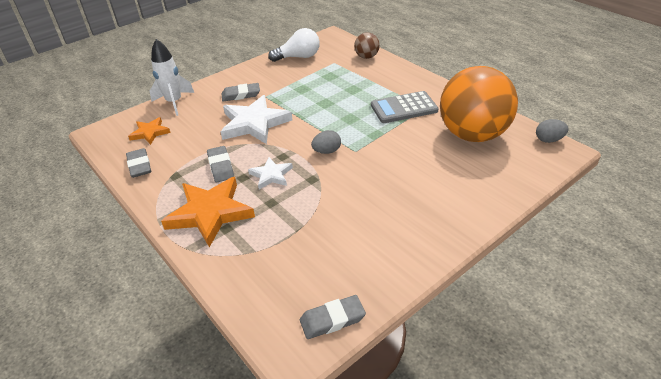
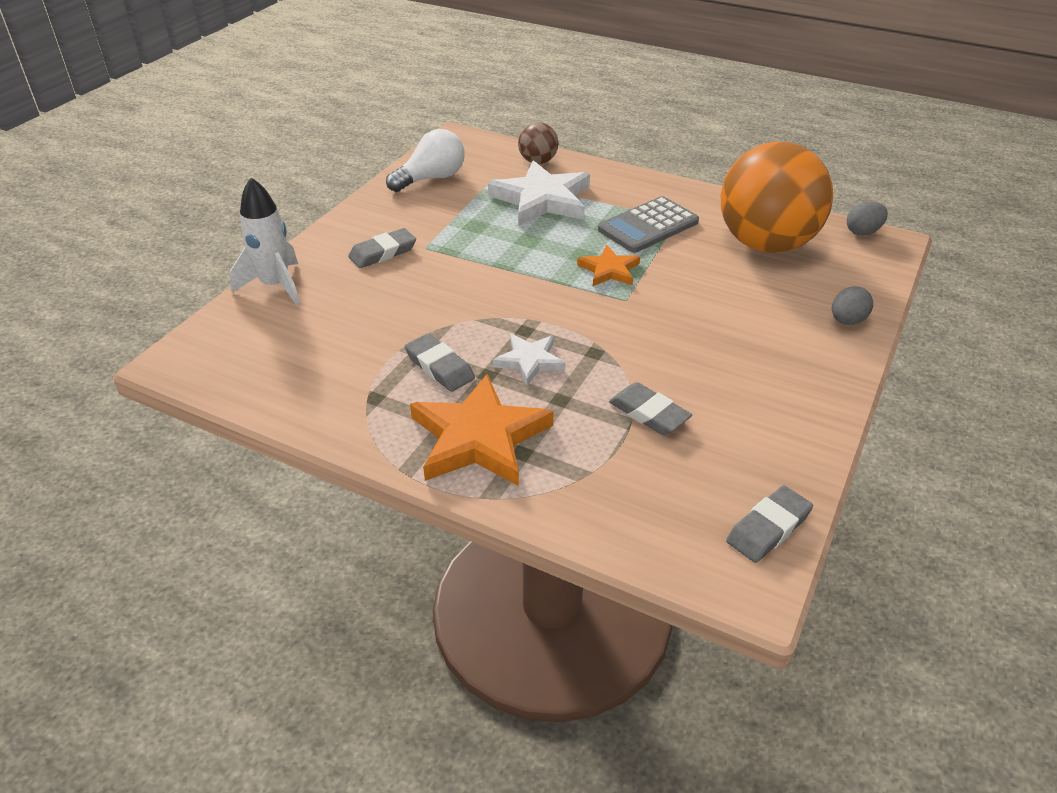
camera: 25 degrees left, 0 degrees up
(139, 165) = (298, 397): grey eraser -> grey eraser (649, 413)
(150, 133) = (272, 342): orange star -> orange star (609, 270)
(254, 123) = (441, 292): white star -> white star (542, 199)
(327, 151) = (585, 309): grey egg -> grey egg (847, 321)

